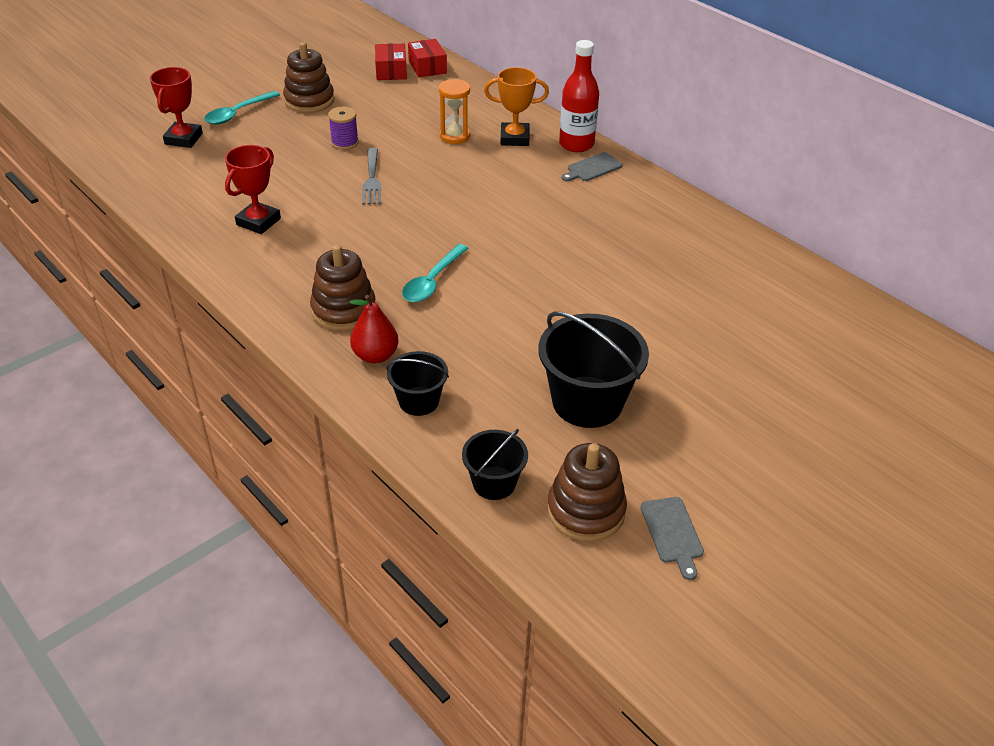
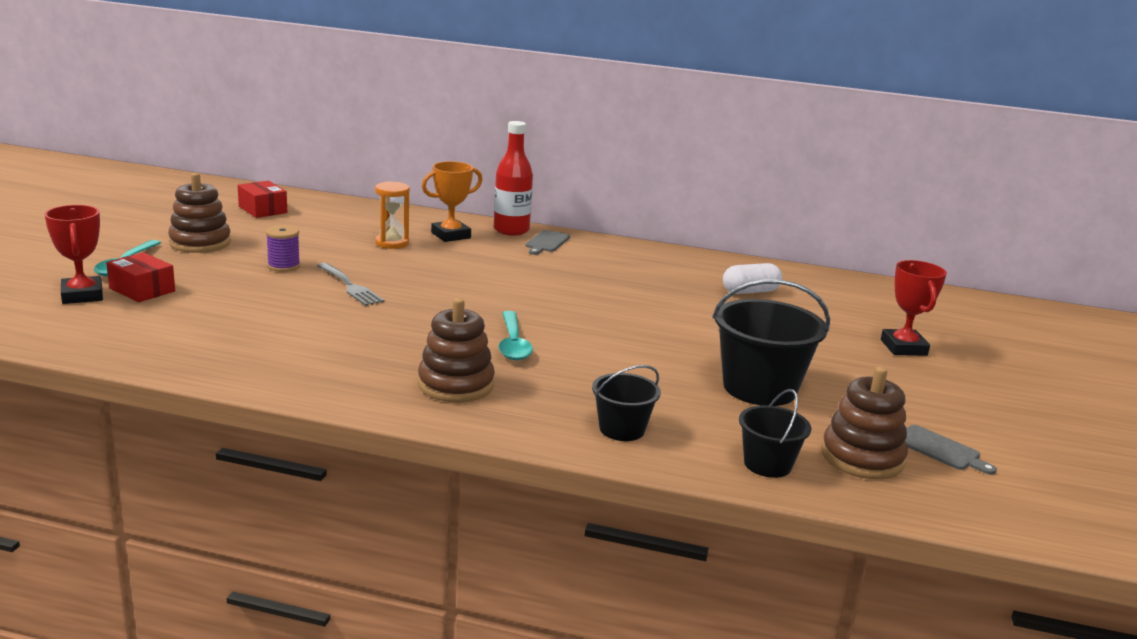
camera: 35 degrees left, 20 degrees down
(258, 222) = (268, 341): red trophy -> red trophy (903, 348)
(375, 355) = (535, 409): red pear -> none
(427, 67) = (297, 202): red box -> red box (142, 290)
(723, 285) = (750, 291): none -> white capsule

